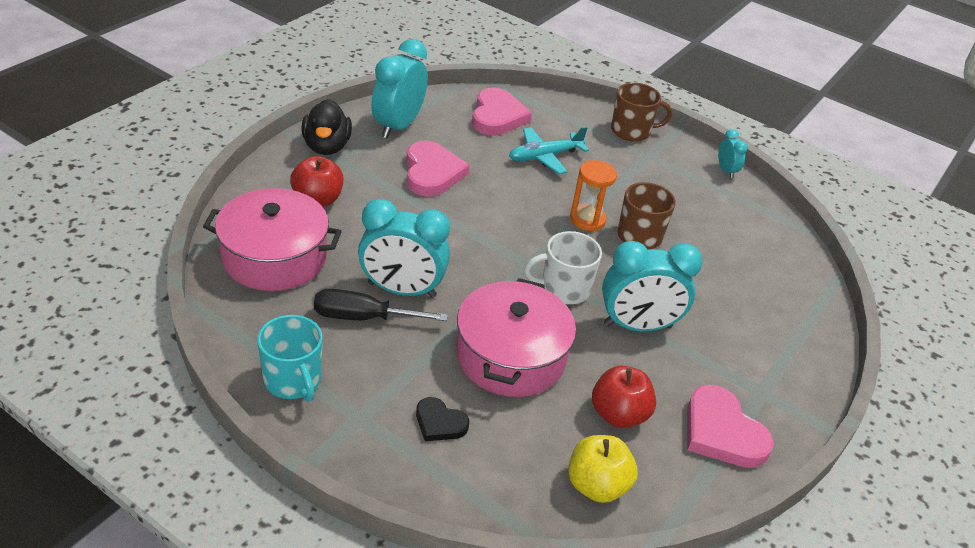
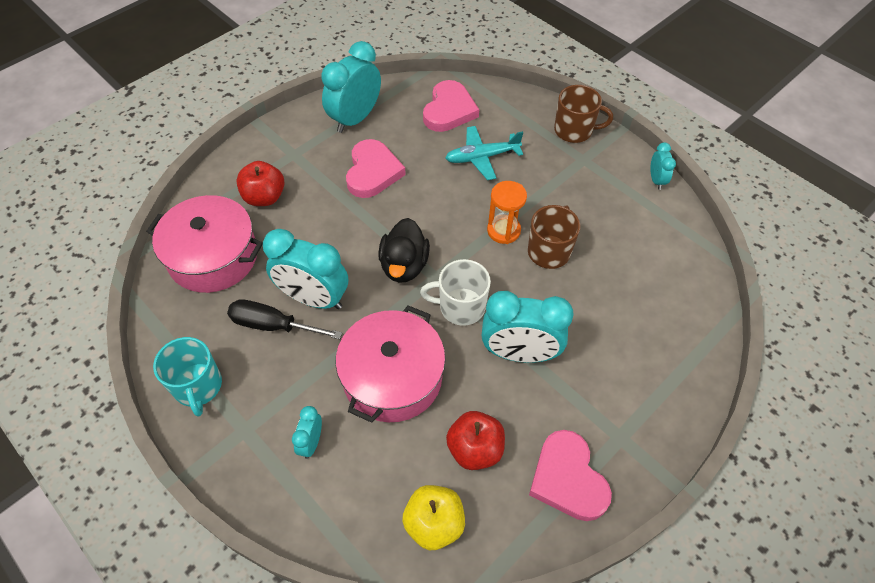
camera: 15 degrees right, 15 degrees up
(326, 146) = (286, 140): black duck -> black duck (404, 265)
(439, 423) = (311, 442): black heart -> turquoise clock

